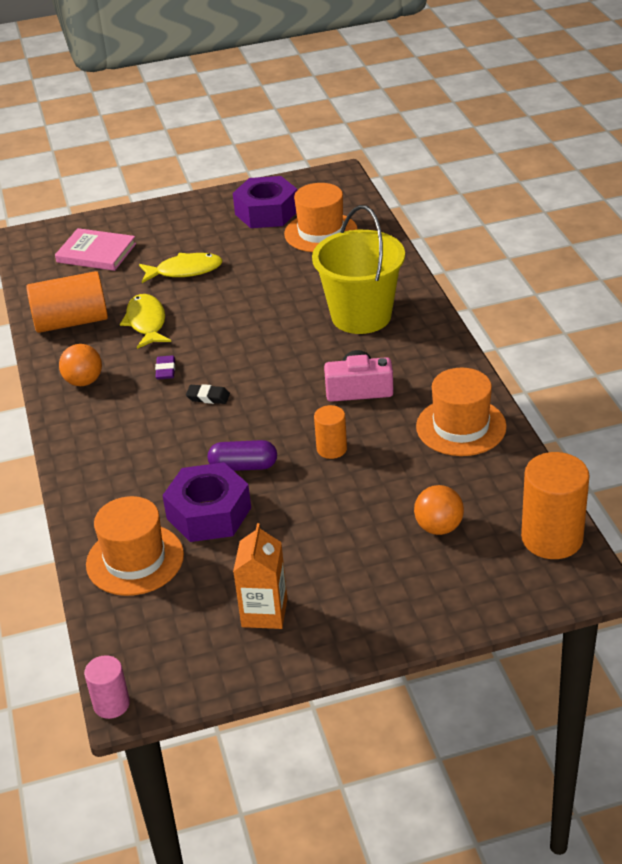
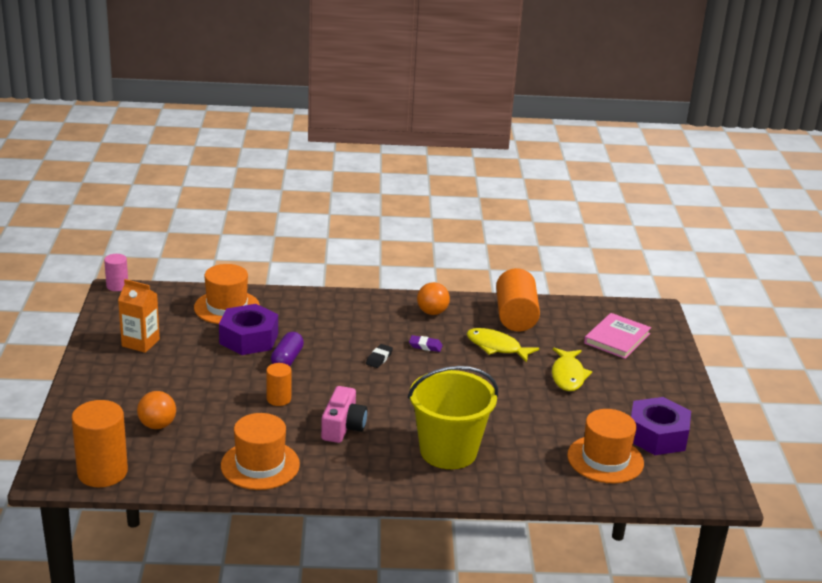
camera: 100 degrees right, 10 degrees down
(146, 322) = (496, 347): yellow fish -> yellow fish turned 150 degrees counterclockwise

